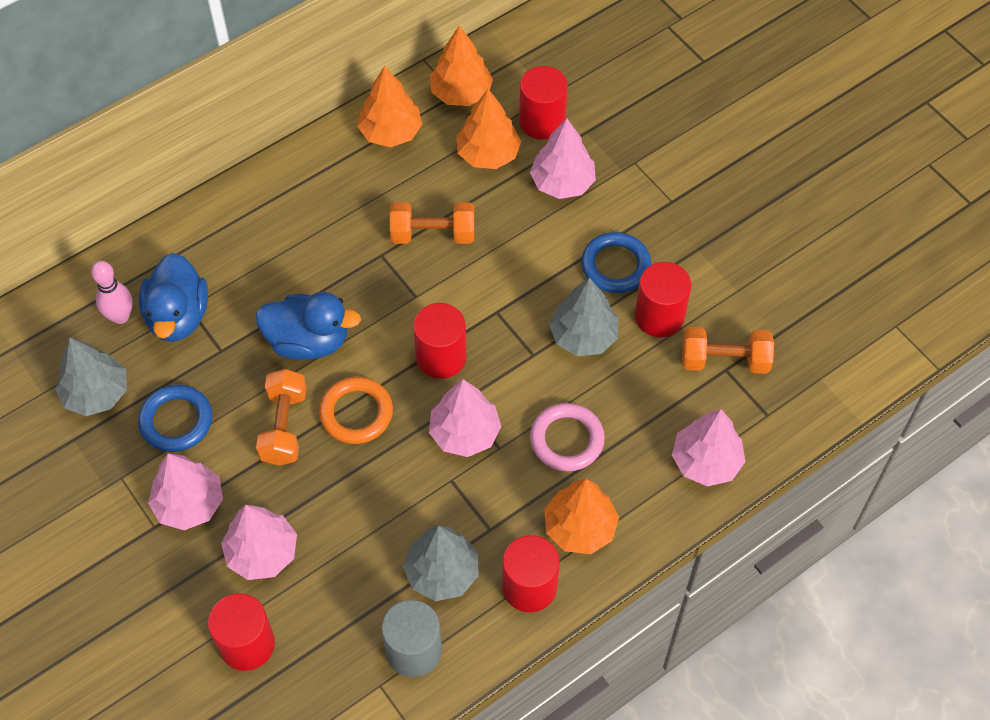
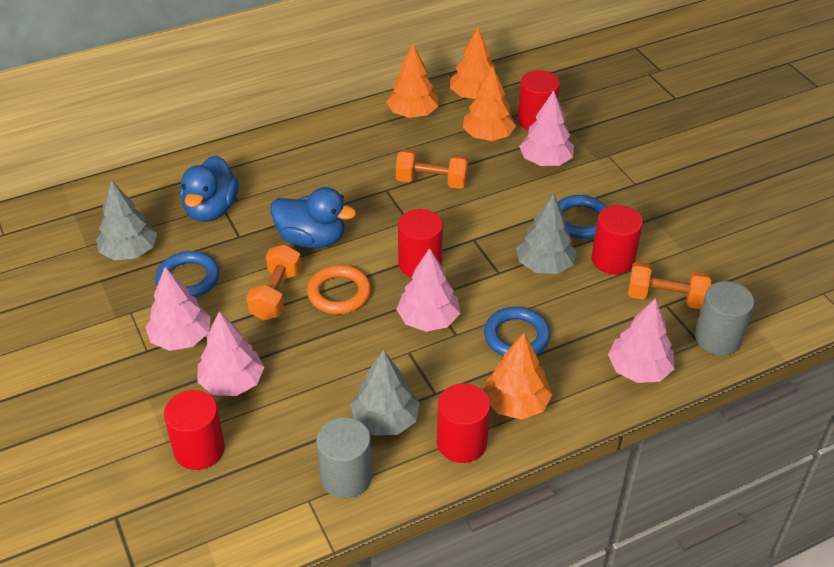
camera: 10 degrees right, 15 degrees down
(120, 316) = (165, 204): pink bowling pin -> none
(567, 440) = (516, 336): pink ring -> blue ring
(786, 405) = (717, 338): none -> grey cylinder

